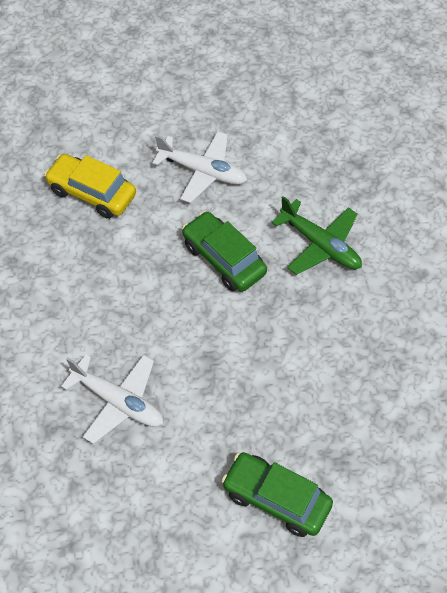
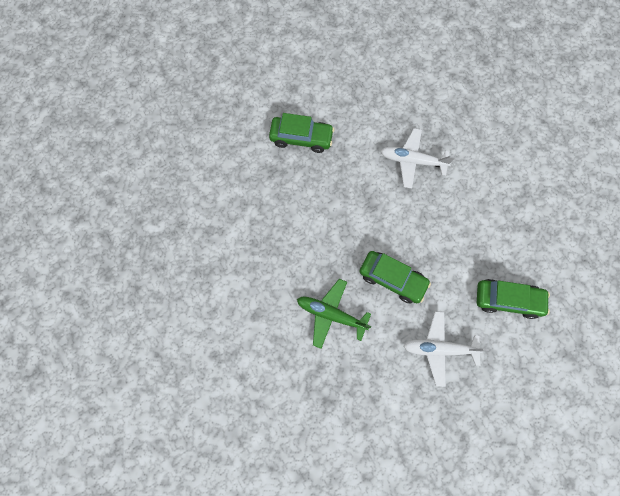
camera: 160 degrees right, 15 degrees up
(92, 193) = (507, 300): yellow car -> green car

